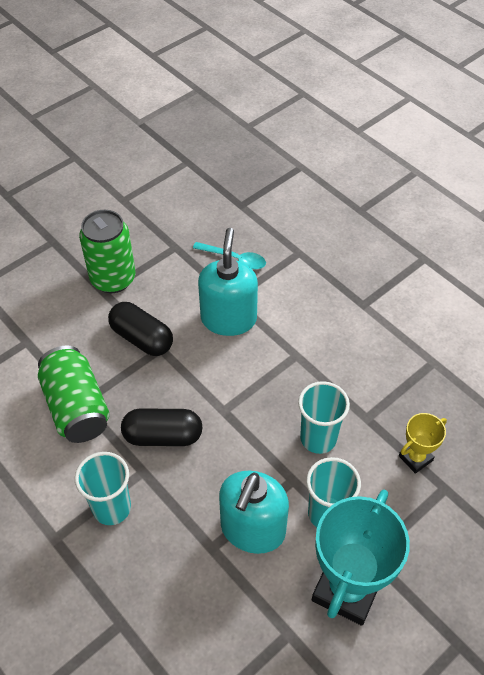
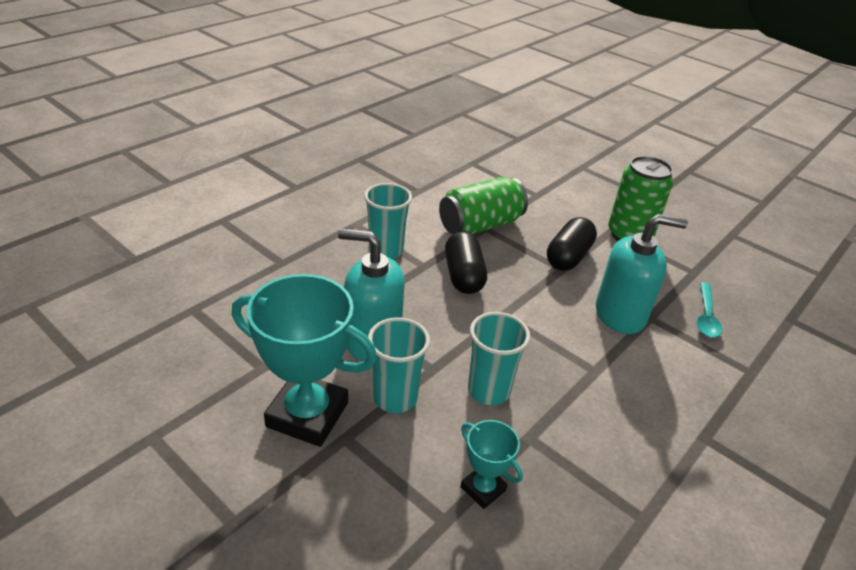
camera: 80 degrees right, 15 degrees down
(415, 458) = (483, 489): yellow trophy -> turquoise trophy

